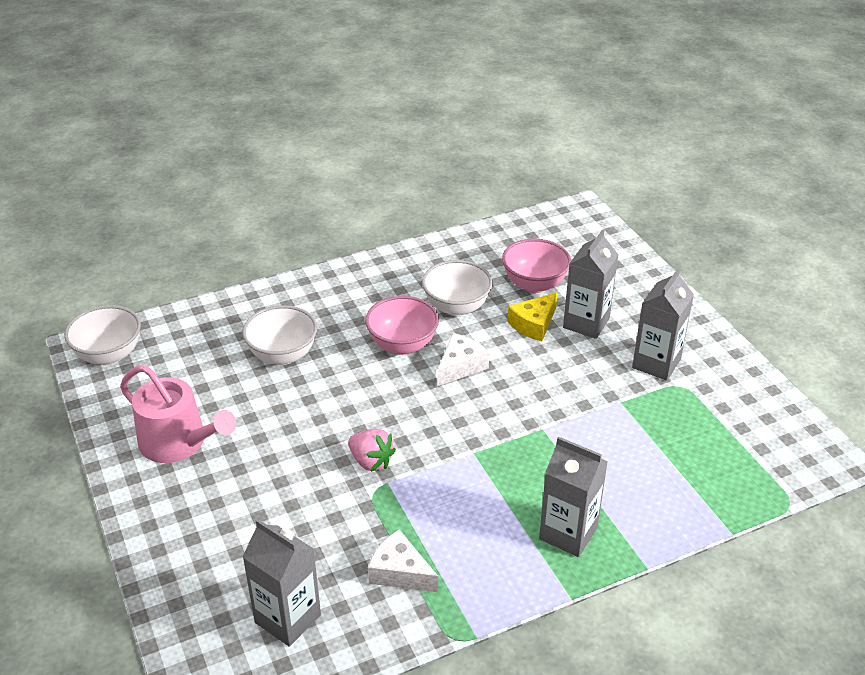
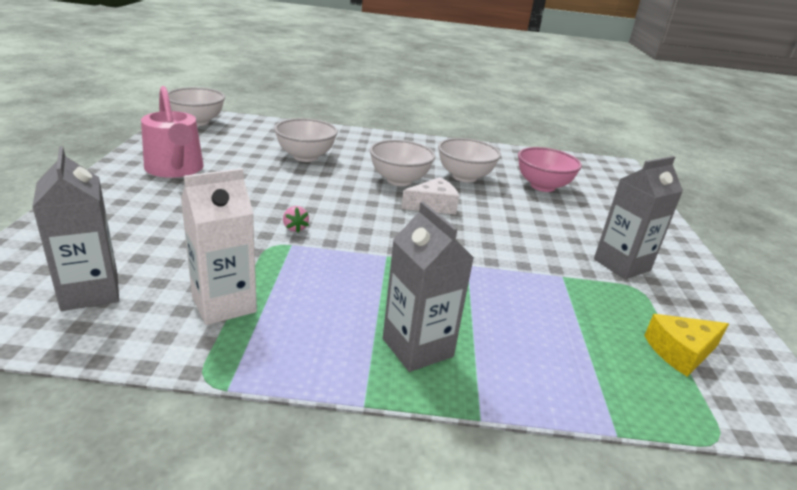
camera: 25 degrees right, 10 degrees down
(371, 461) = (295, 228): pink strawberry -> pink strawberry, size x0.63
(400, 572) = (224, 304): white cheese -> white carton
(402, 345) = (399, 180): pink bowl -> white bowl
(534, 324) = (521, 205): yellow cheese -> yellow cheese (681, 352)
(586, 323) = (570, 219): grey carton -> none

